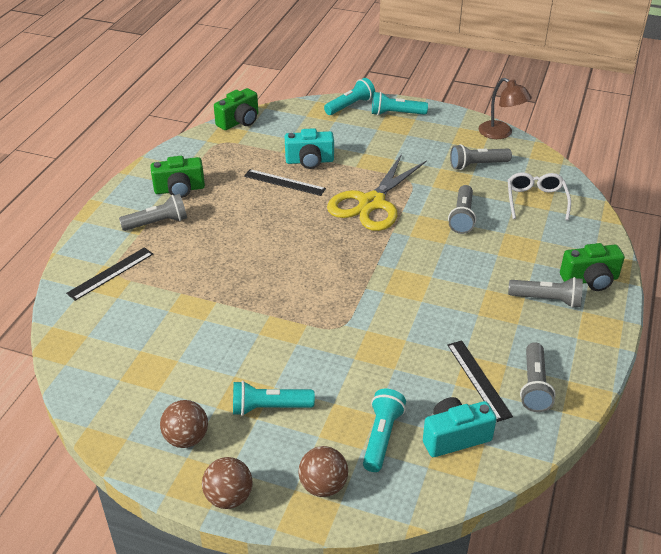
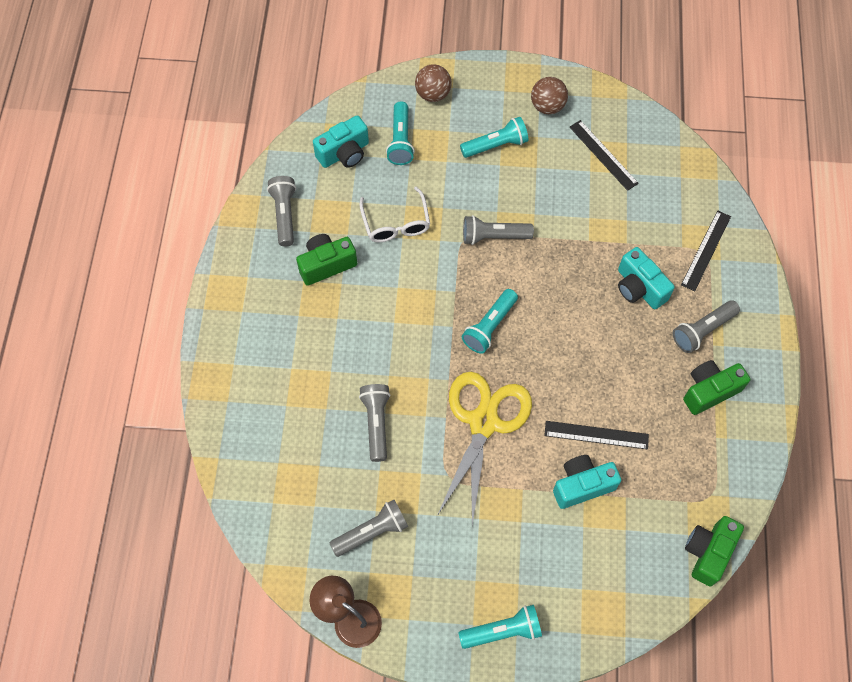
camera: 165 degrees right, 25 degrees up
(192, 259) = (639, 288): none -> turquoise camera
(229, 497) = (496, 72): brown ball -> none
(350, 105) = (573, 636): turquoise flashlight -> turquoise flashlight (490, 327)
(478, 379) = (332, 210): black ruler -> black ruler (603, 155)
(536, 200) = (294, 476): white glasses -> white glasses (396, 223)
(547, 299) = (276, 318): grey flashlight -> grey flashlight (493, 236)
(590, 280) = (233, 356): green camera -> green camera (326, 265)

